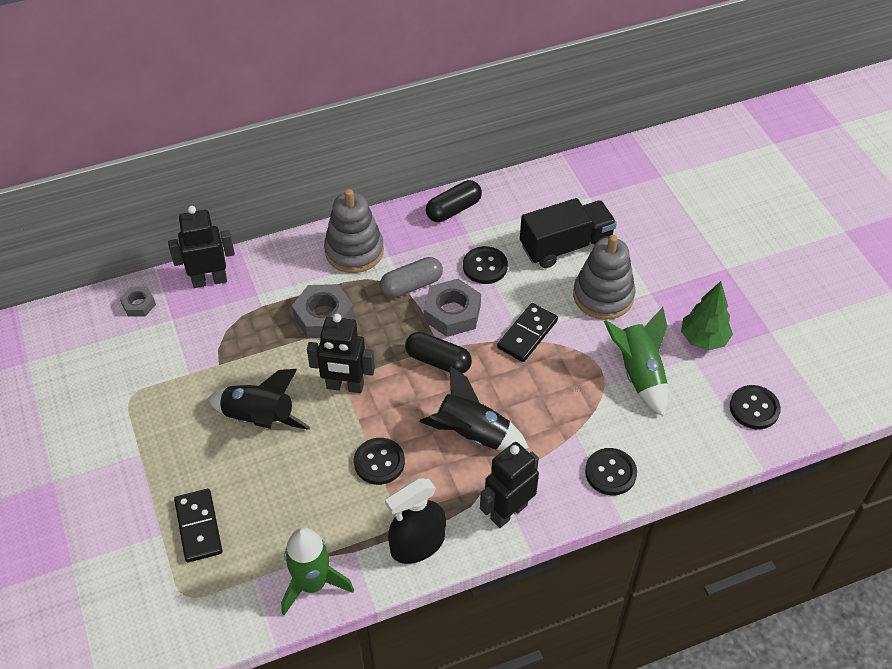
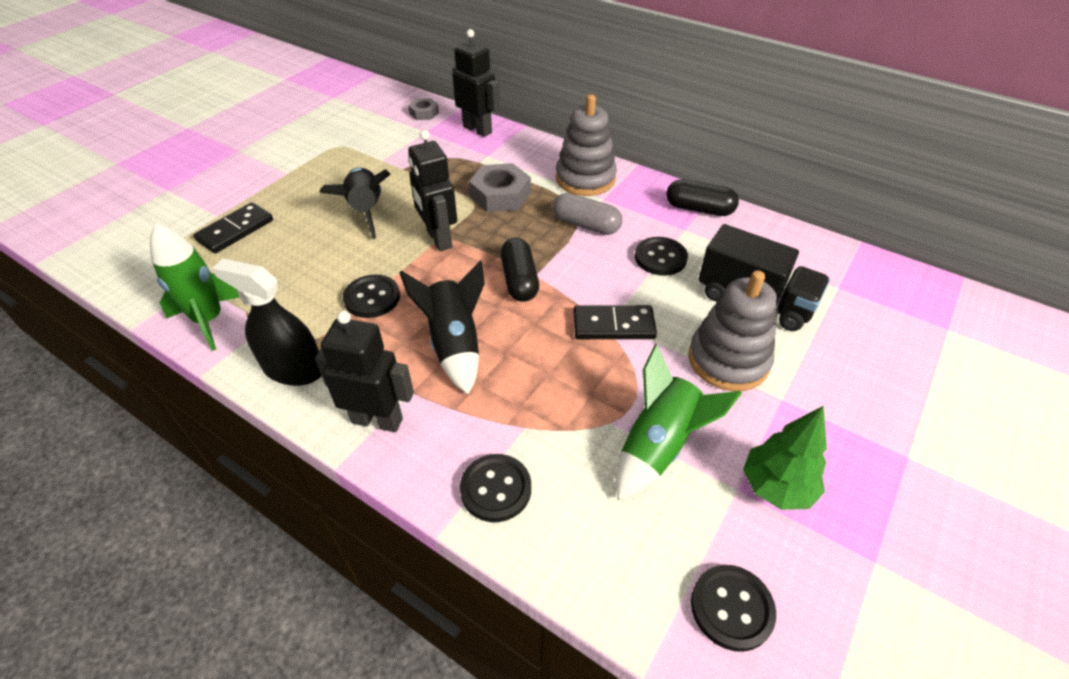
camera: 55 degrees right, 5 degrees down
(452, 313) = (583, 263): grey nut -> none

